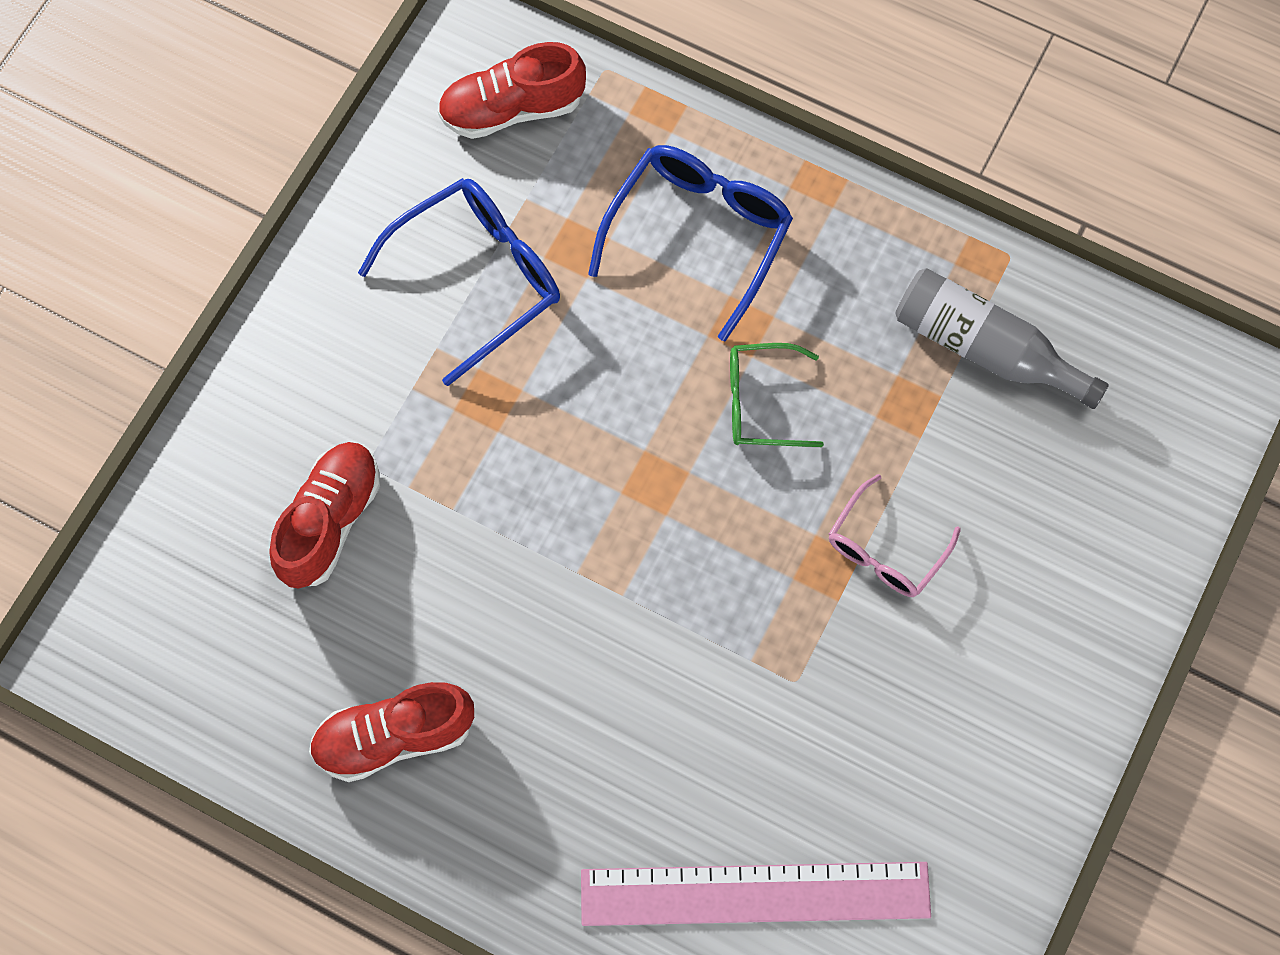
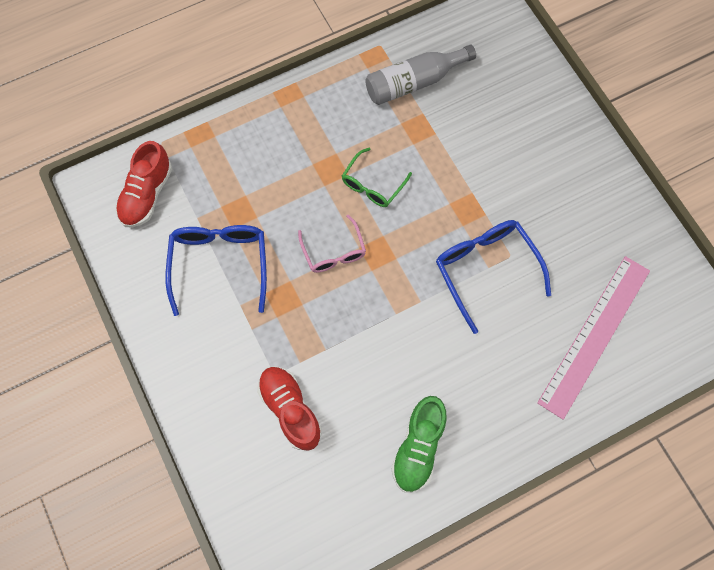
camera: 55 degrees left, 0 degrees up
(394, 736) = (418, 447): red shoe -> green shoe
(698, 235) = (274, 158): blue glasses -> blue glasses (486, 270)
(885, 549) = (476, 180): pink glasses -> pink glasses (333, 251)

